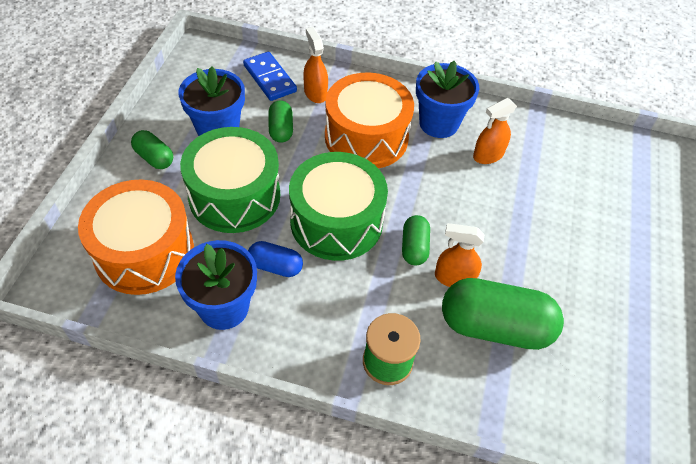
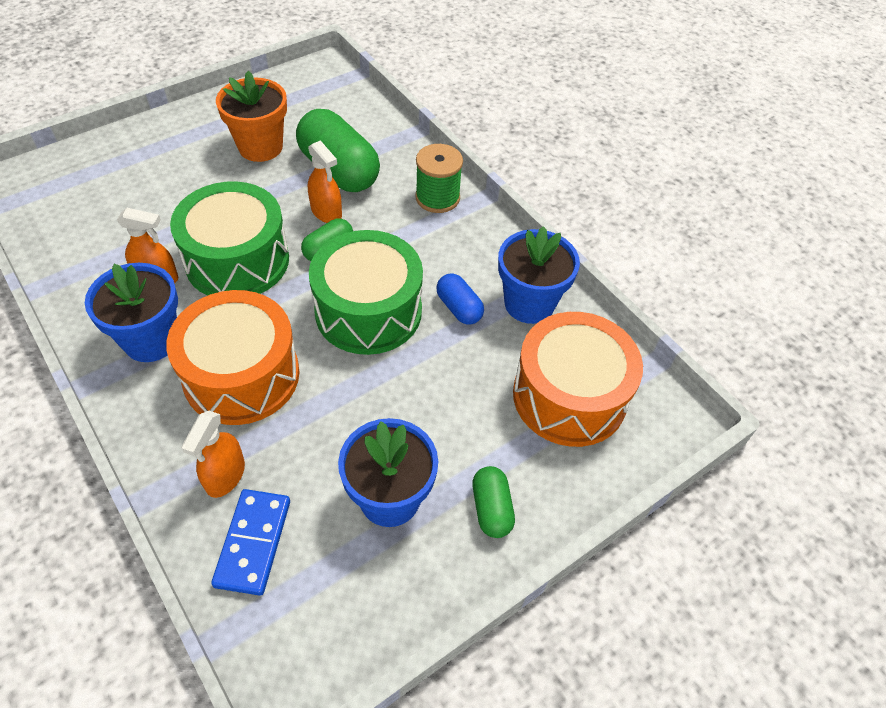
camera: 140 degrees left, 0 degrees up
(234, 196) = (439, 399): green drum -> green drum (237, 260)
(281, 129) = (318, 449): green capsule -> none
(580, 302) = (260, 147): none -> orange flower pot

